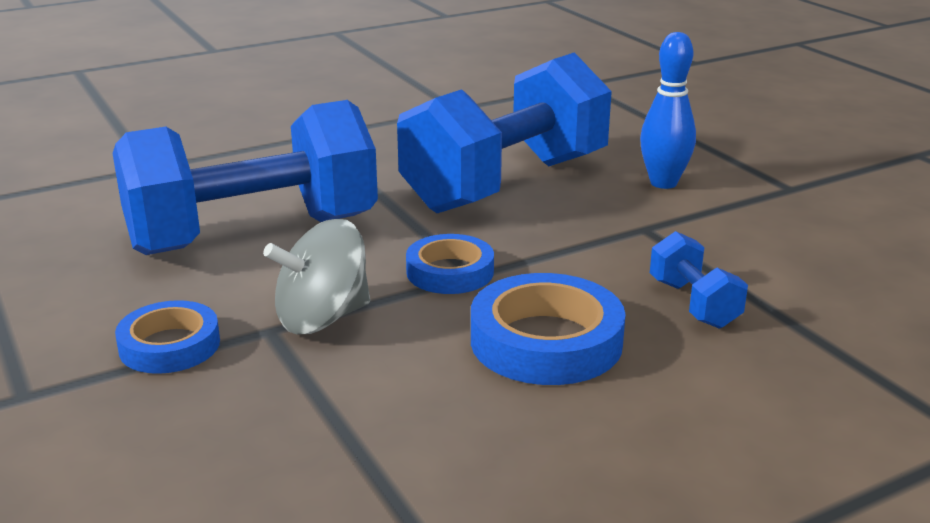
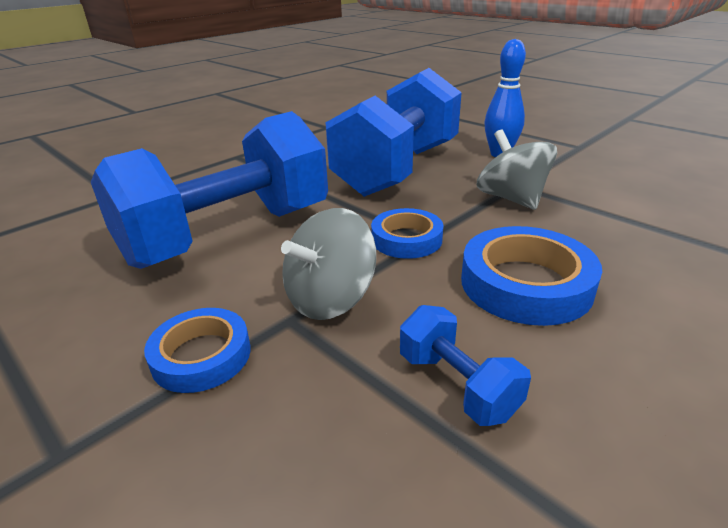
camera: 15 degrees left, 5 degrees up
(621, 245) = (511, 198): none -> grey spinning top
(694, 304) = (600, 233): blue dumbbell -> blue dumbbell (457, 385)

